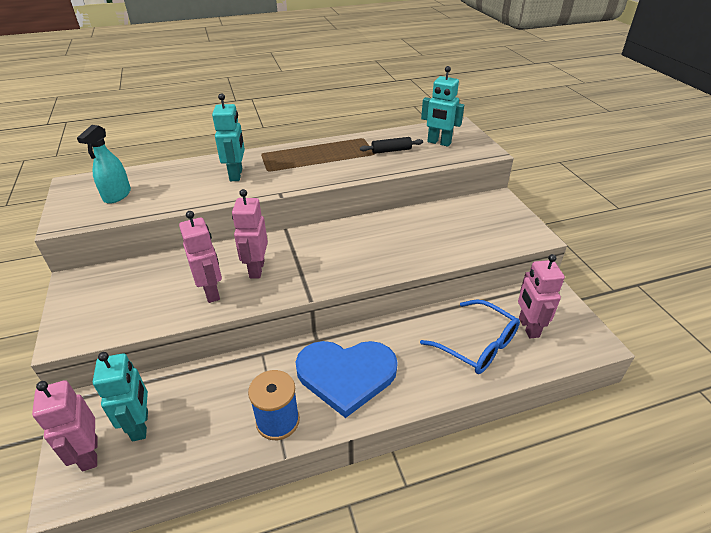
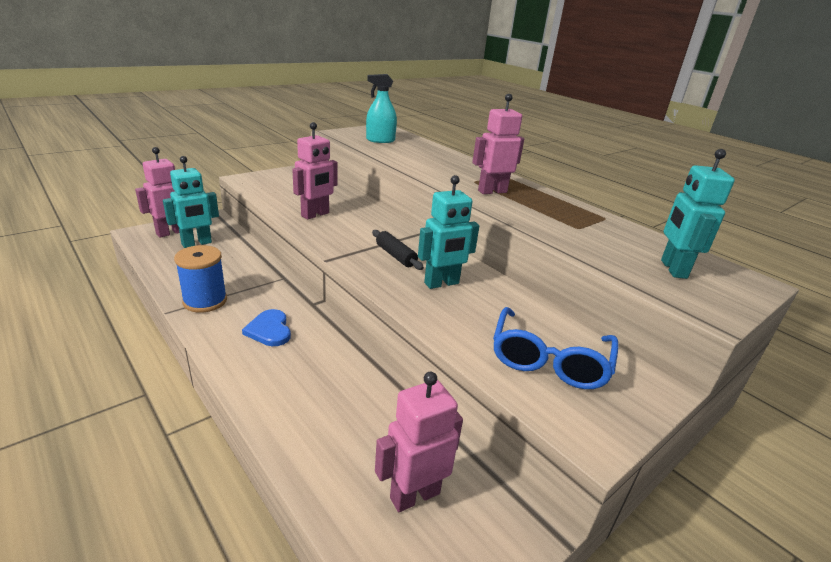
camera: 65 degrees right, 10 degrees down
(236, 175) = (451, 171): turquoise robot -> turquoise robot (442, 283)
(256, 269) = (357, 227): pink robot -> pink robot (492, 191)
(346, 375) = (269, 330): blue heart -> blue heart, size x0.48
(391, 150) = (600, 237): black rolling pin -> black rolling pin (396, 256)
(477, 345) = (351, 434): blue glasses -> blue glasses (549, 360)

